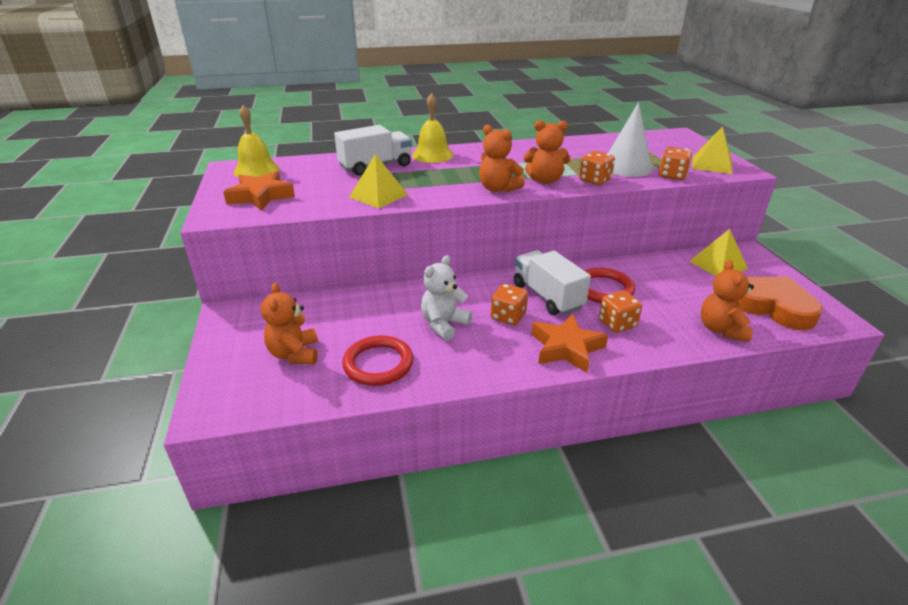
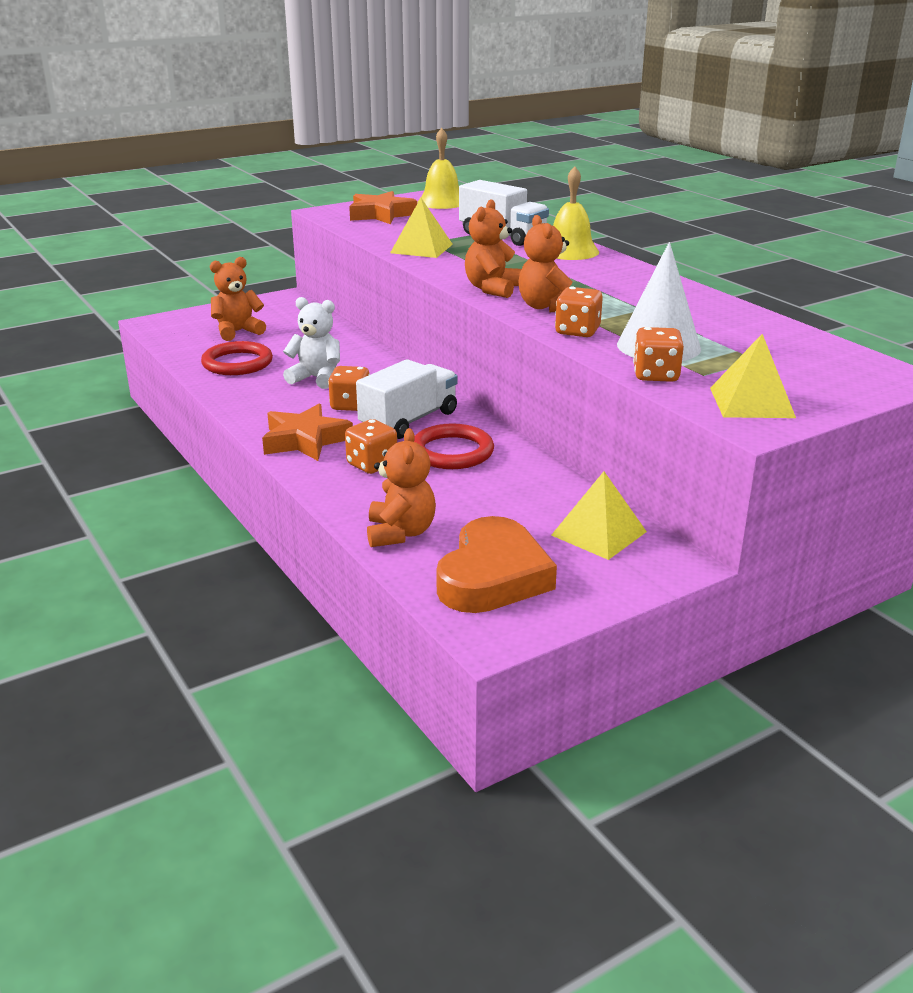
camera: 70 degrees right, 5 degrees down
(721, 329) = (400, 533): orange teddy bear -> orange teddy bear turned 105 degrees clockwise

